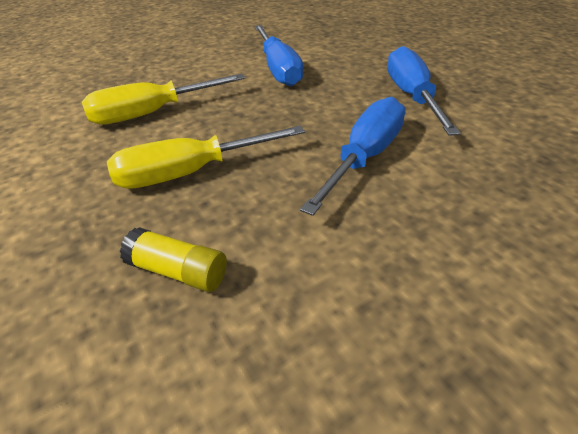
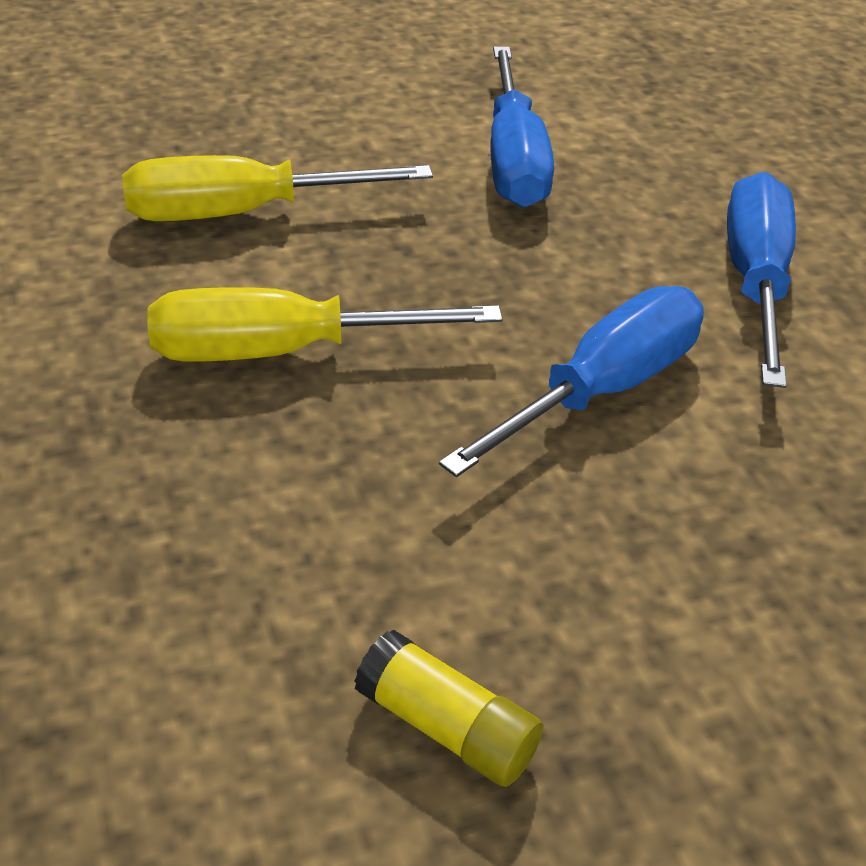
camera: 10 degrees right, 0 degrees up
(179, 271) = (223, 517): yellow glue stick -> yellow glue stick (447, 728)

